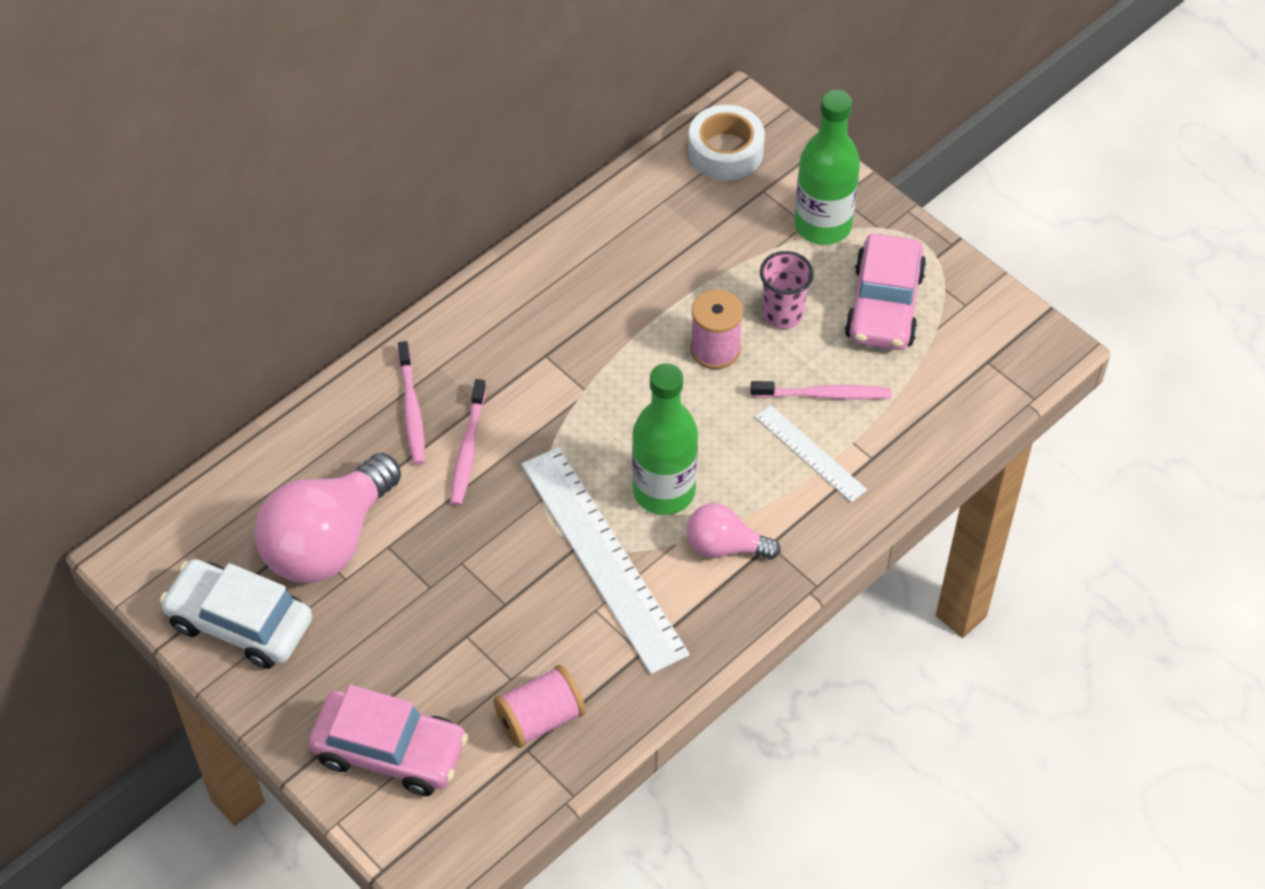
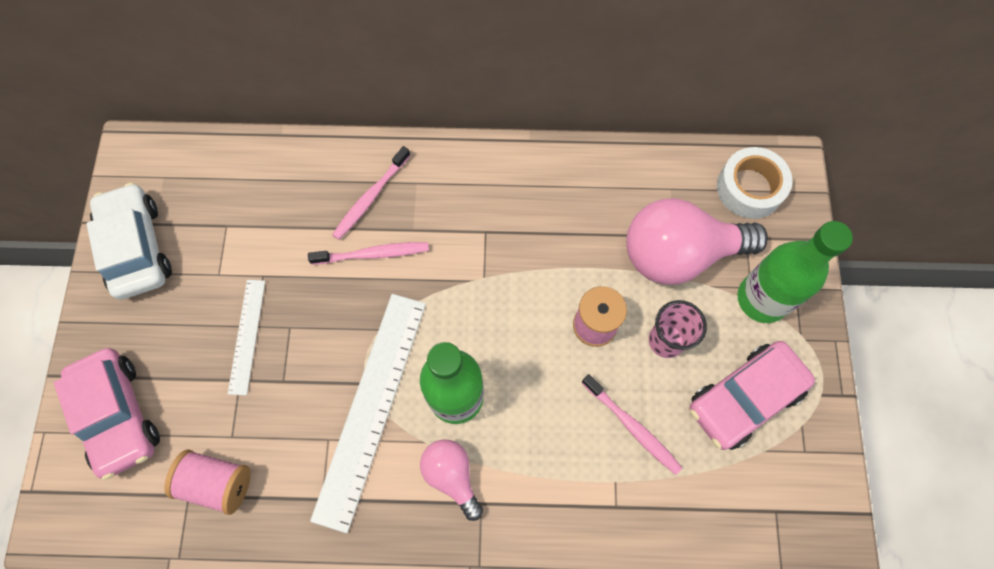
camera: 45 degrees right, 15 degrees up
(328, 541) = (235, 241): pink light bulb -> pink light bulb (679, 254)
(468, 449) = (373, 254): pink toothbrush -> pink toothbrush turned 150 degrees counterclockwise
(810, 453) = (578, 462): white ruler -> white ruler (247, 336)

